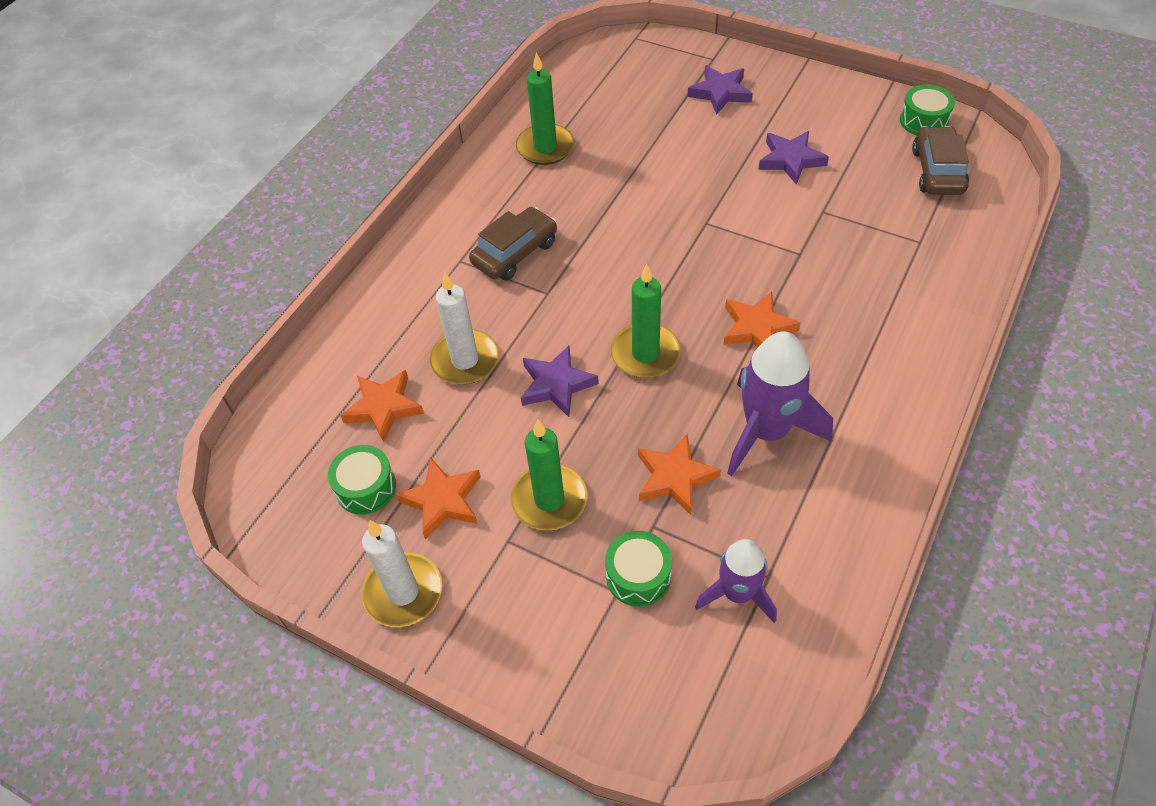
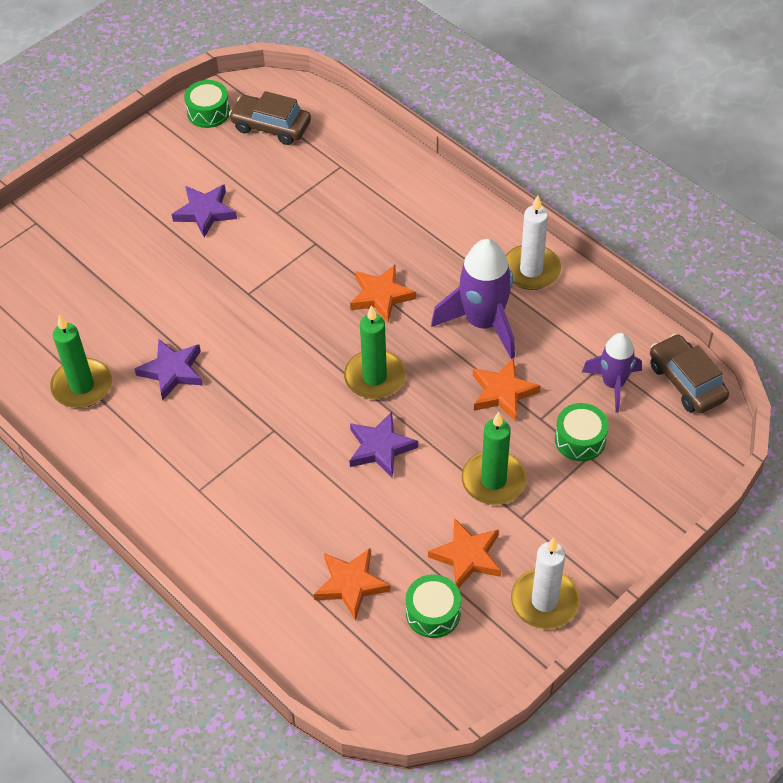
camera: 75 degrees left, 0 degrees up
(465, 360) = (324, 510): white candle -> white candle (531, 270)
(515, 253) = (212, 443): brown car -> brown car (686, 381)
(720, 93) = (88, 232): purple star -> purple star (172, 371)

